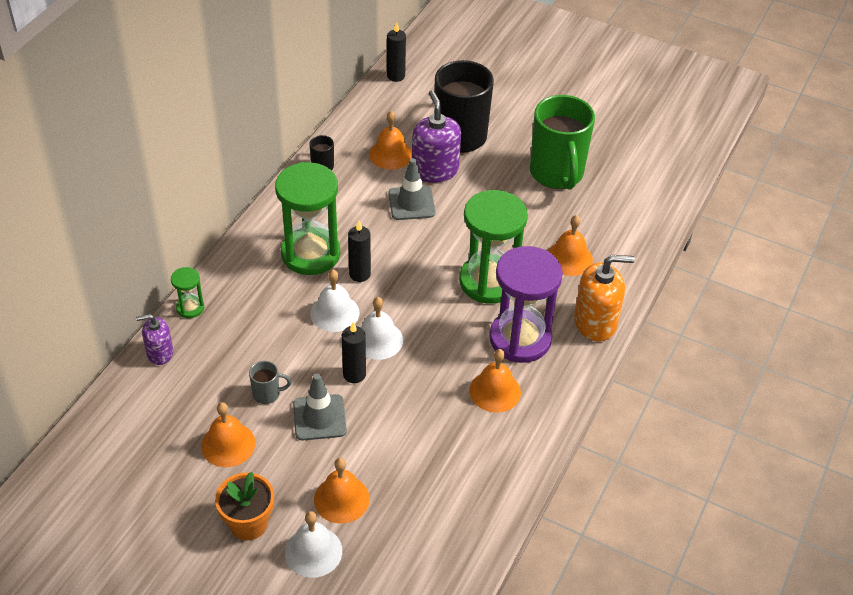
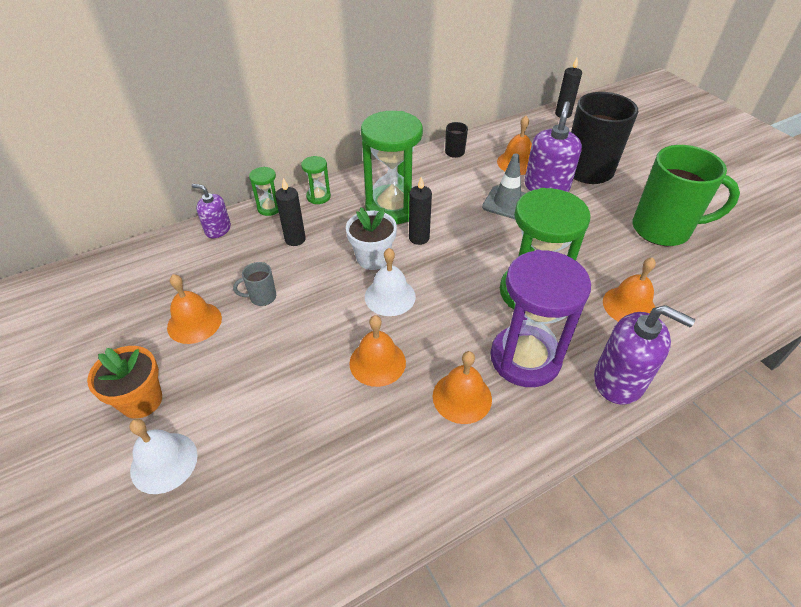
camera: 35 degrees right, 0 degrees up
(228, 274) = (318, 197): none -> green hourglass
(267, 394) = (262, 297): grey mug -> grey mug turned 135 degrees clockwise
(319, 417) = (284, 338): grey traffic cone -> none
(334, 313) = (372, 258): white bell -> white flower pot
(341, 499) = (234, 424): orange bell -> orange bell (377, 362)
(354, 374) = (345, 316): black candle -> black candle (295, 239)
(557, 174) = (663, 229): green mug -> green mug turned 105 degrees counterclockwise
(595, 322) = (619, 380): orange soap dispenser -> purple soap dispenser

